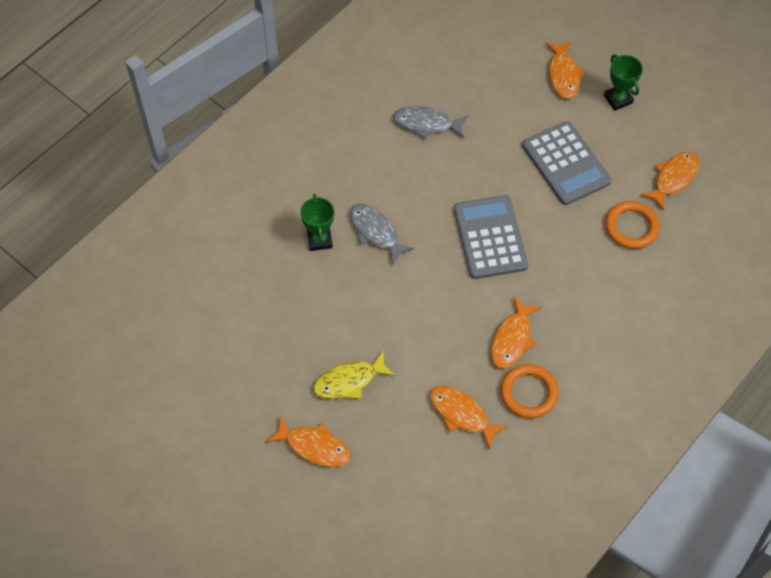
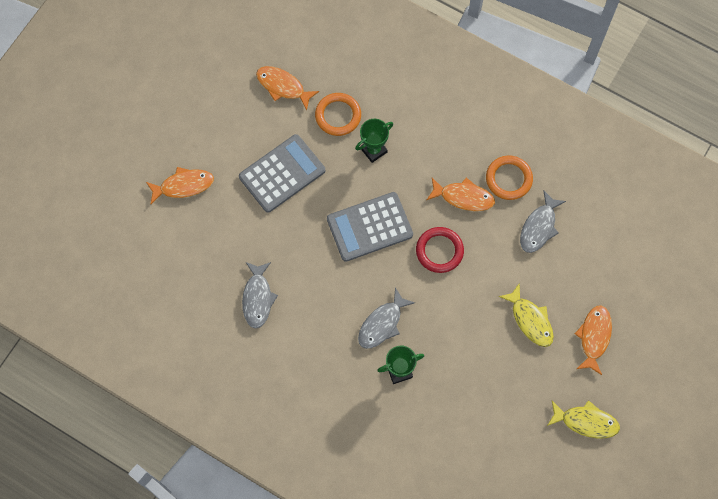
camera: 100 degrees left, 10 degrees up
(218, 415) = (586, 421): none -> yellow fish
(450, 302) = (439, 251): none -> red ring
(462, 414) = (539, 227): orange fish -> grey fish
(618, 99) = (204, 137): green trophy -> green trophy (373, 150)

